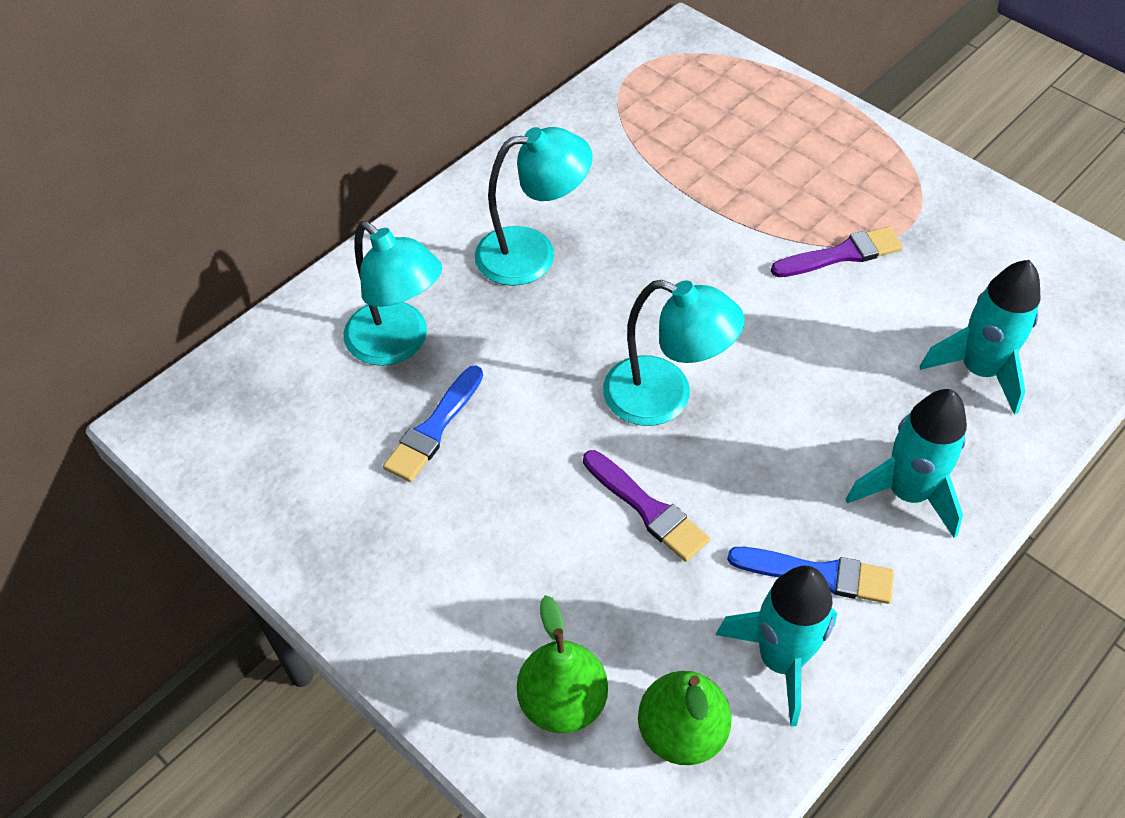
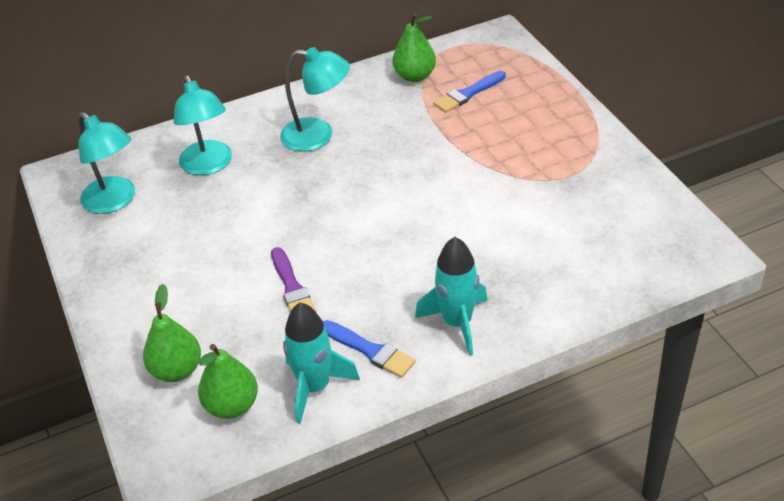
camera: 25 degrees right, 10 degrees down
(434, 428) = (199, 214): blue brush -> blue brush (468, 94)
(611, 125) = (415, 76): none -> green pear
(665, 397) = (343, 232): turquoise lamp -> turquoise lamp (115, 201)
(841, 254) = (511, 181): purple brush -> none
(978, 370) = (555, 268): turquoise rocket -> none

